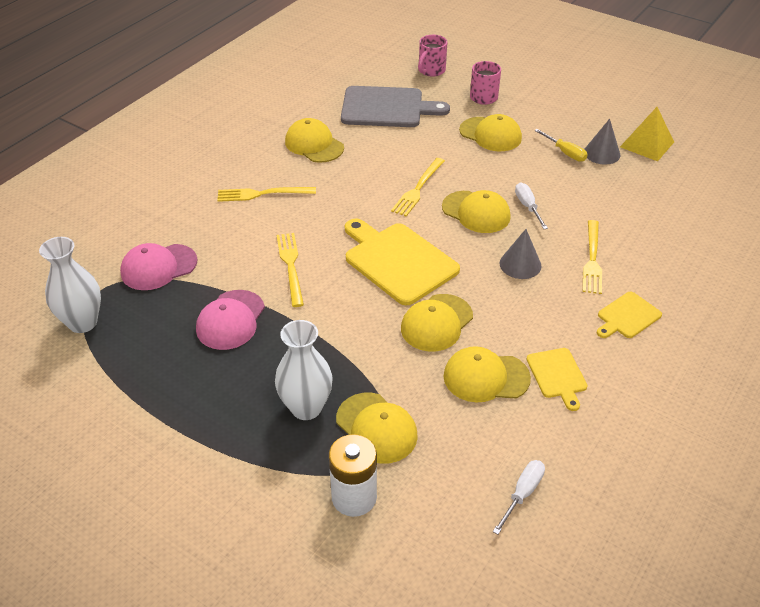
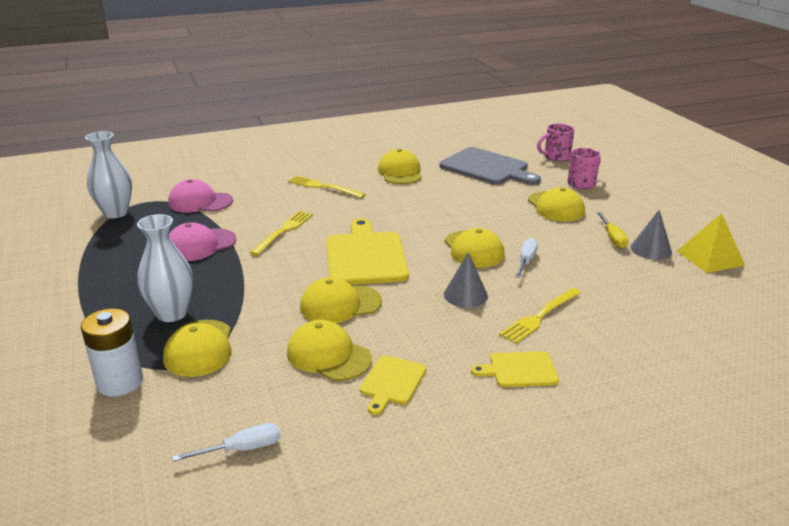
camera: 35 degrees right, 15 degrees down
(418, 189) = (444, 220): yellow fork -> none

